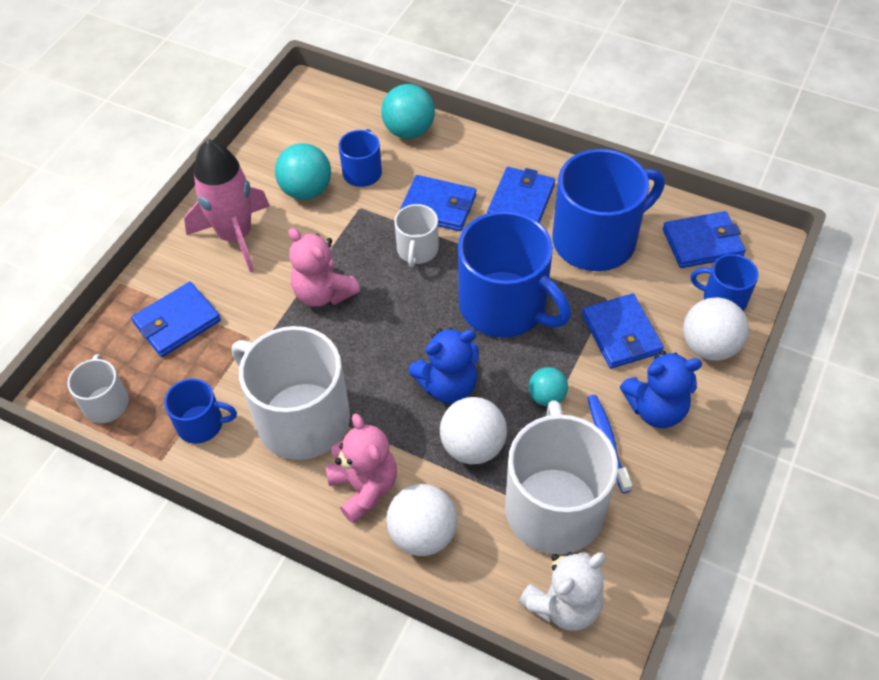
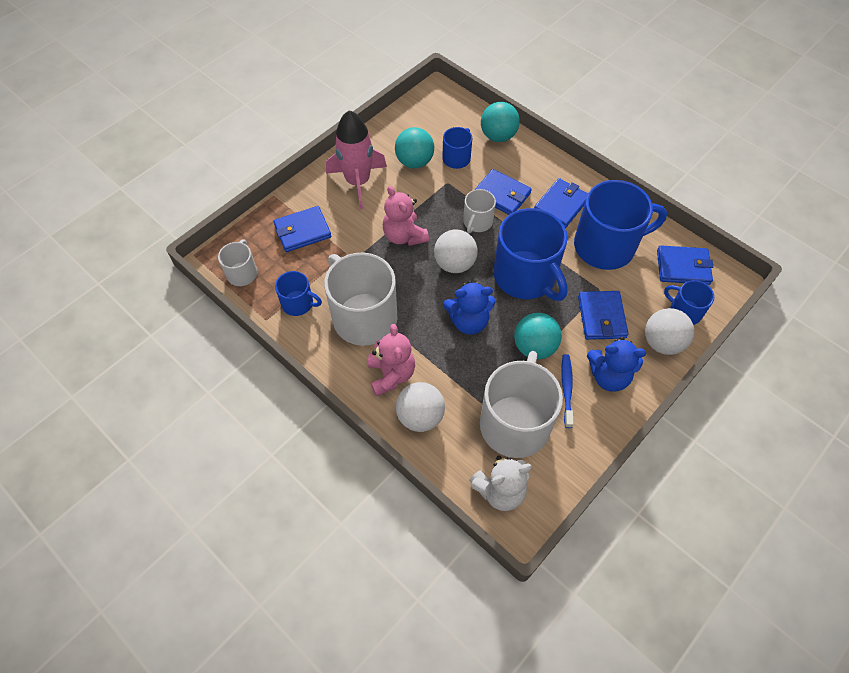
camera: 15 degrees right, 5 degrees up
(473, 446) = (472, 367): white ball -> white ball (454, 264)
(547, 396) = (534, 347): turquoise ball -> turquoise ball, size x1.64

